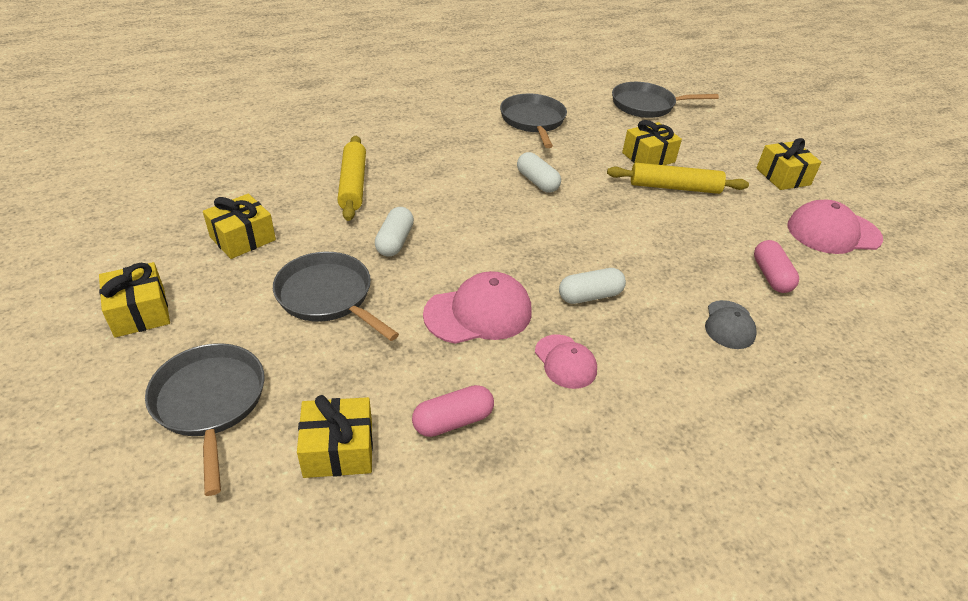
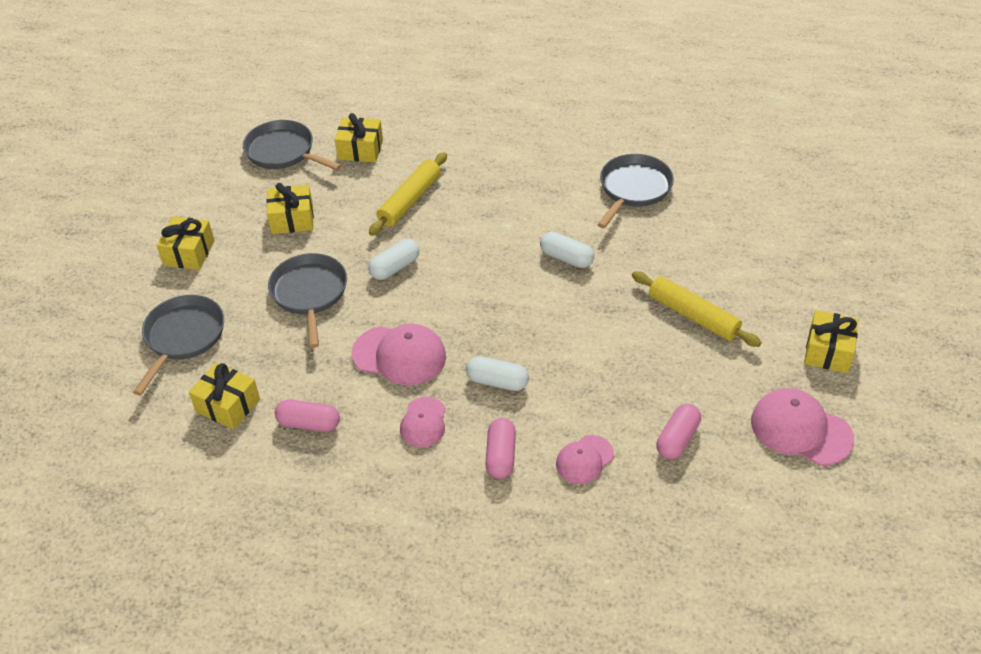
camera: 40 degrees right, 5 degrees up
(537, 182) = (566, 258): white capsule -> white capsule turned 60 degrees counterclockwise
(646, 105) = (779, 211): grey pan -> grey pan (283, 152)
(648, 157) = (705, 273): yellow gift -> yellow gift (360, 150)
(664, 356) = (501, 456): none -> pink capsule
(729, 325) = (584, 460): grey cap -> pink cap

